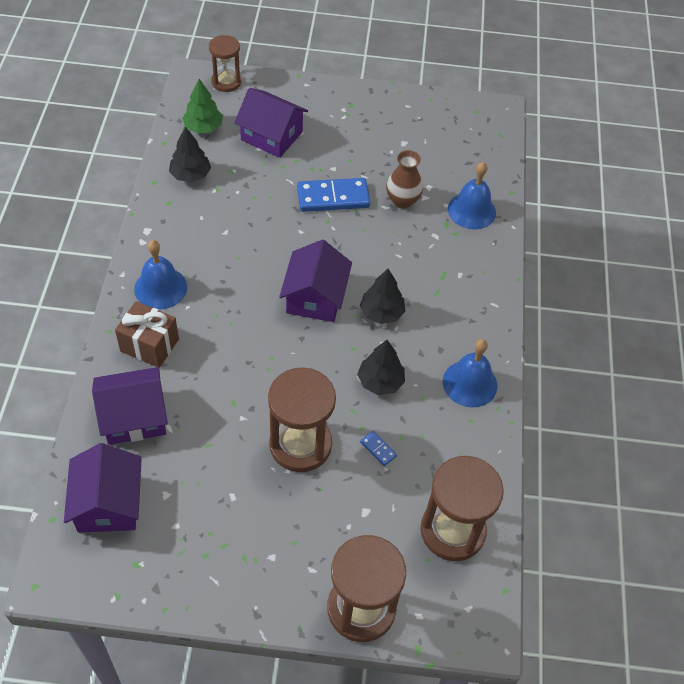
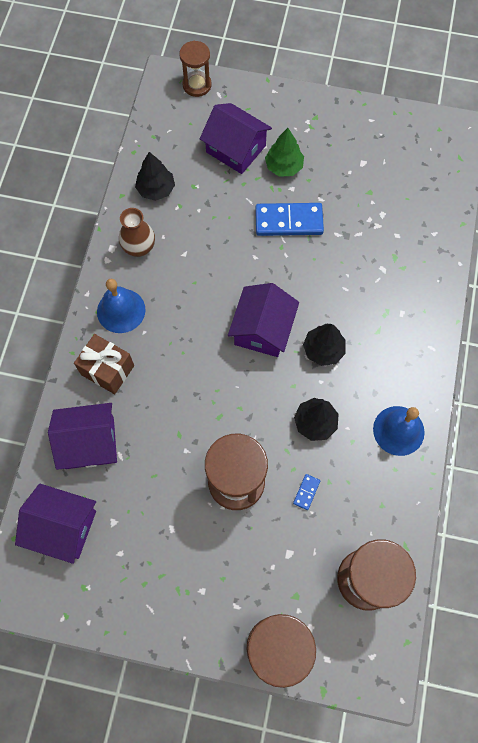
camera: 10 degrees right, 15 degrees up
(108, 503) = (63, 526): purple house -> purple house turned 75 degrees counterclockwise
(203, 127) = (171, 136): green tree -> green tree (284, 166)
(378, 449) = (306, 492): blue domino -> blue domino turned 60 degrees clockwise
(402, 200) = (355, 228): brown vase -> brown vase (139, 247)
(471, 210) = (421, 243): blue bell -> none

